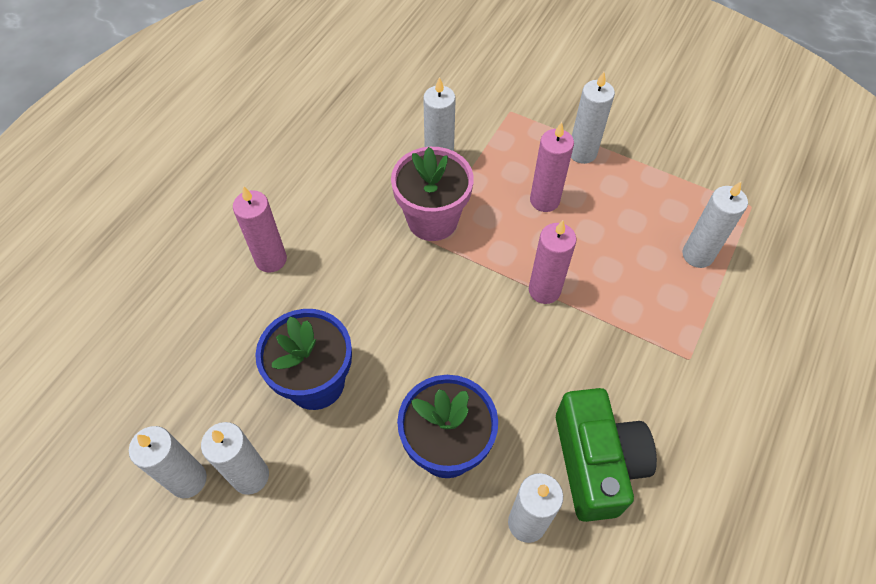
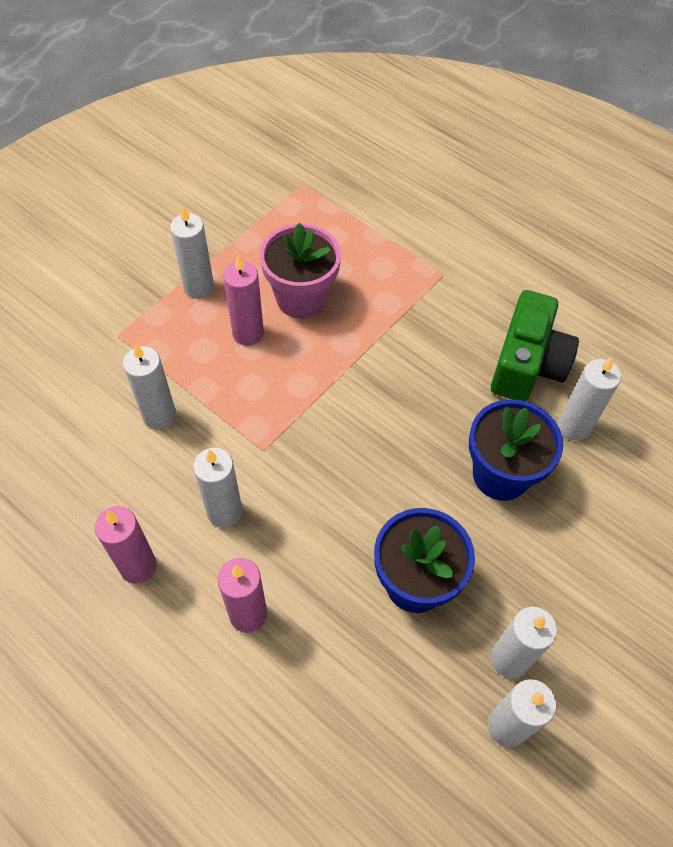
camera: 80 degrees left, 0 degrees up
(432, 220) = (242, 438): pink flower pot -> pink flower pot (301, 298)
(544, 290) = (353, 359): pink candle -> pink candle (138, 566)
(596, 462) = (527, 364): green camera -> green camera turned 105 degrees clockwise
(697, 255) = (343, 237): white candle -> white candle (224, 511)

